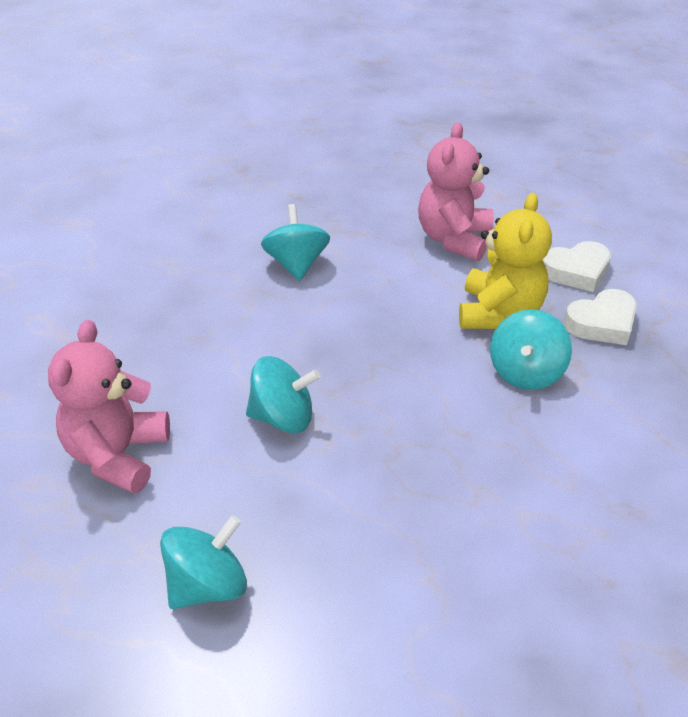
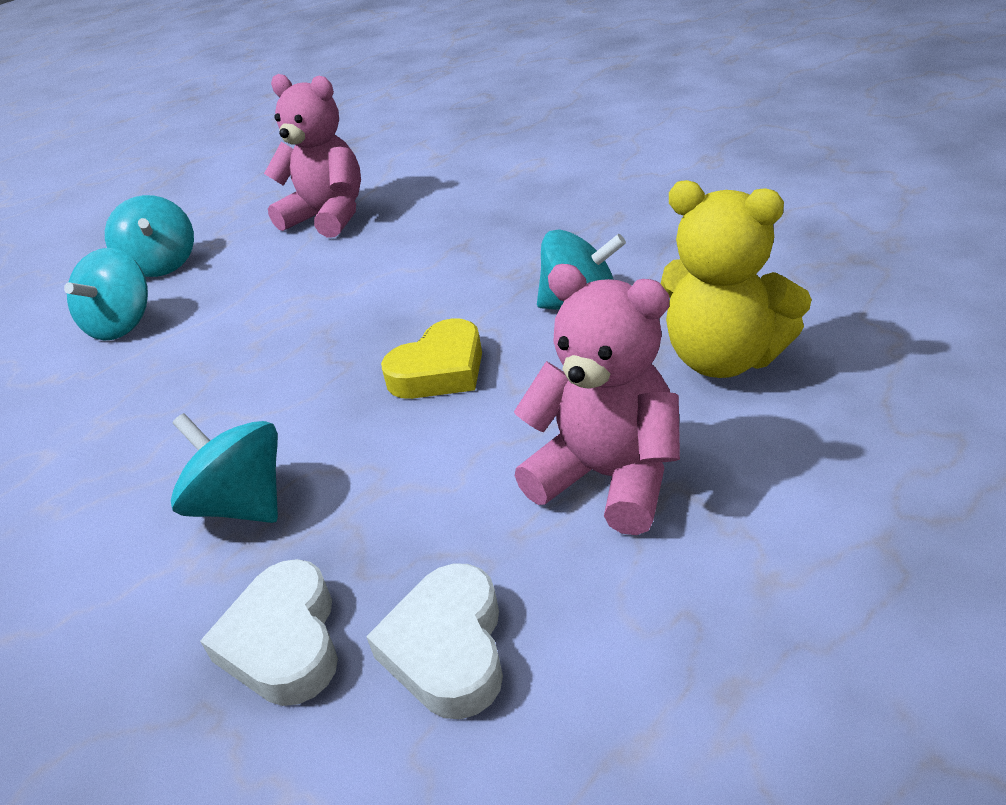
camera: 110 degrees right, 5 degrees down
(283, 417) = (309, 298): turquoise spinning top -> turquoise spinning top (122, 324)
(375, 315) = (440, 370): none -> yellow heart
(499, 313) = (382, 500): yellow teddy bear -> yellow teddy bear (724, 359)

